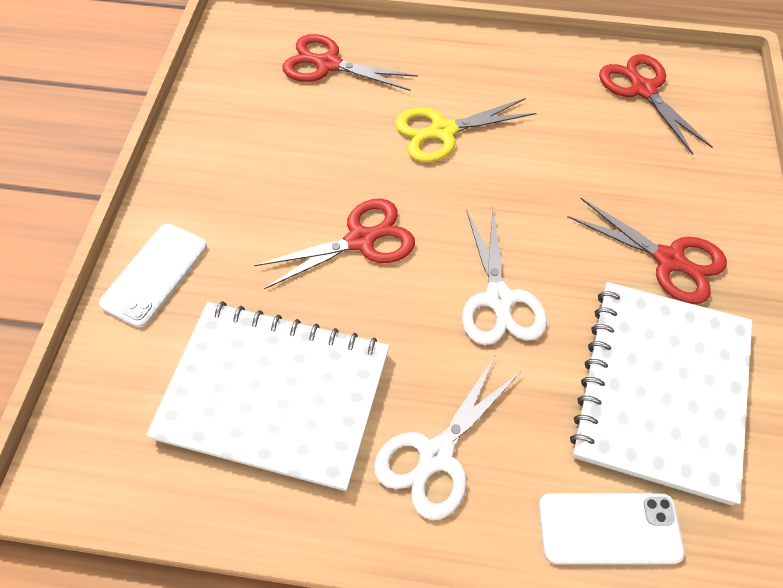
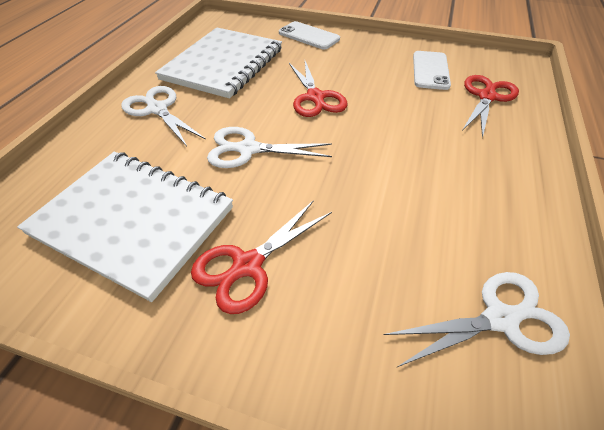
camera: 100 degrees right, 10 degrees down
(442, 131) = (417, 145): yellow scissors -> none
(609, 528) = (66, 168): white phone -> white phone (430, 70)
(643, 89) = (500, 319): red scissors -> white scissors

